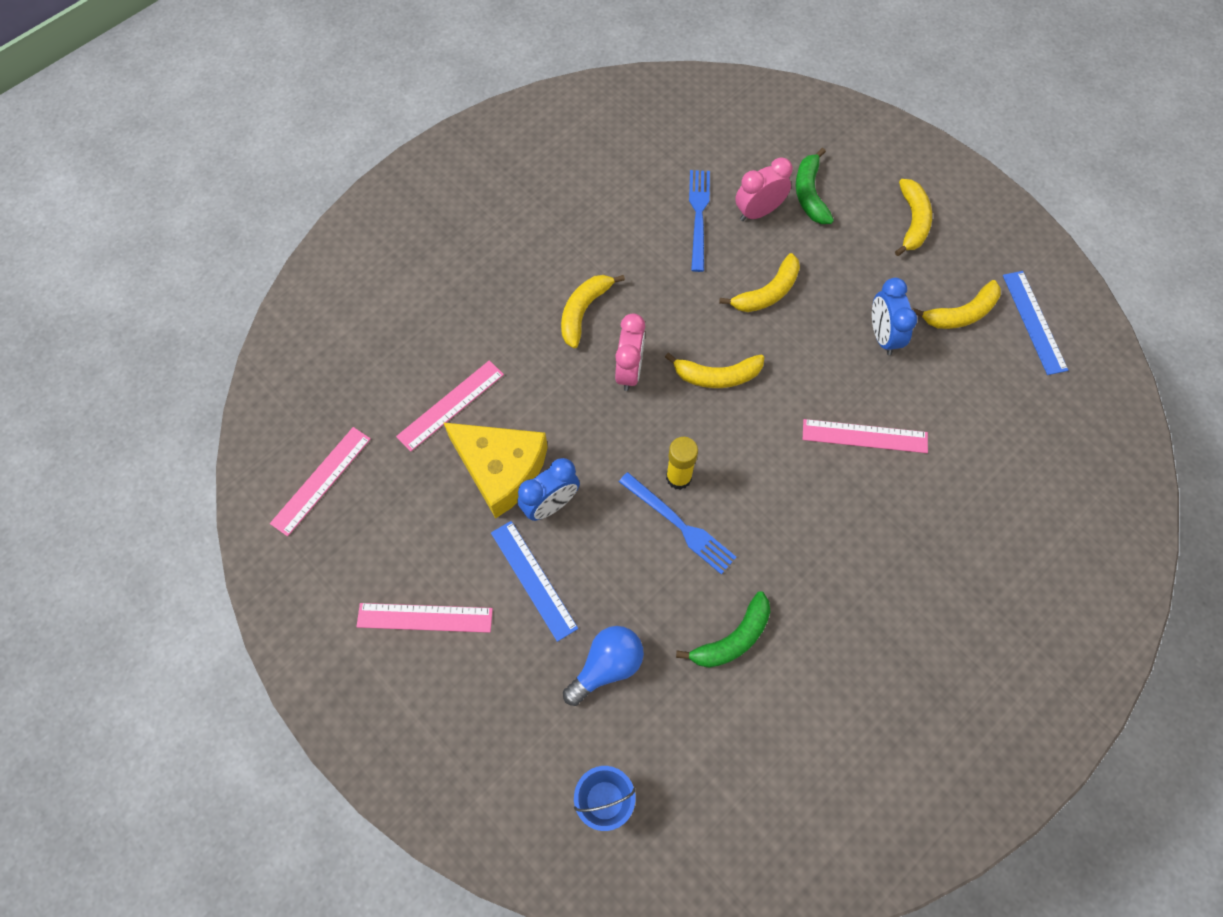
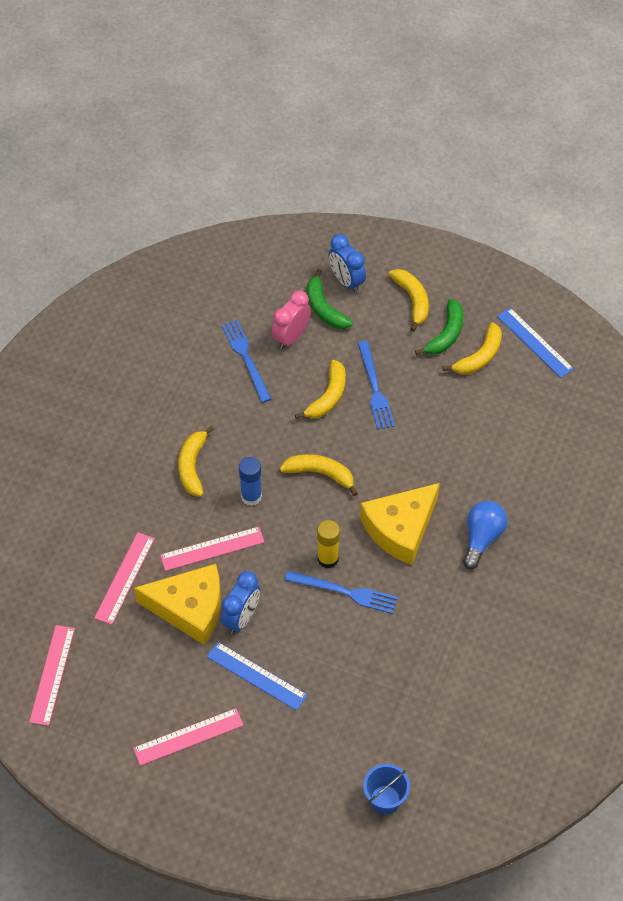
camera: 25 degrees left, 10 degrees down
(607, 666) = (341, 711): blue light bulb -> blue light bulb (482, 538)
(629, 371) = (251, 497): pink clock -> blue glue stick
(717, 376) = (320, 474): yellow banana -> yellow banana turned 135 degrees counterclockwise
(733, 638) = (422, 654): green banana -> green banana (446, 334)
(778, 477) = (401, 529): none -> yellow cheese
(824, 304) = (375, 388): none -> blue fork
(864, 436) = (450, 474): pink ruler -> pink ruler (212, 548)
(882, 336) = (429, 395): blue clock -> blue clock (346, 281)

